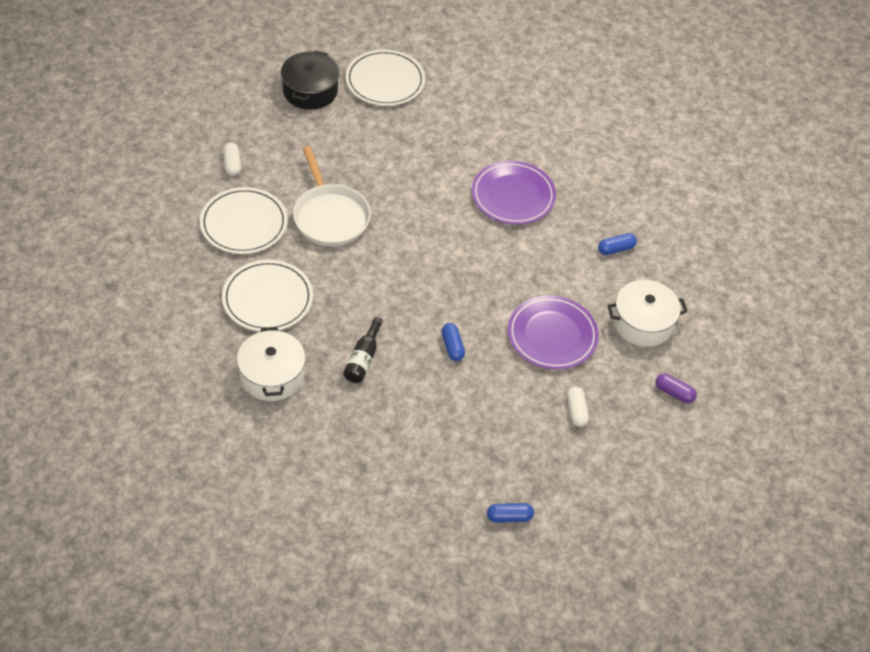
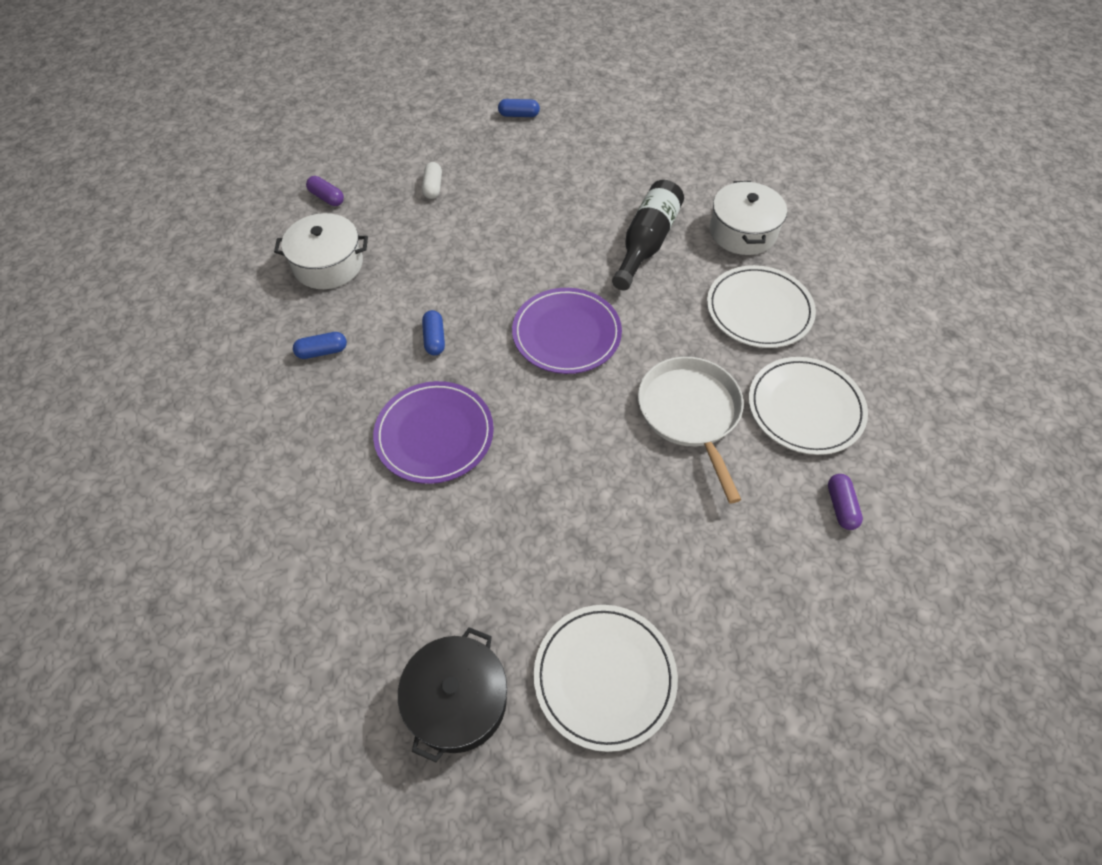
camera: 170 degrees left, 5 degrees up
(232, 164) = (841, 506): white capsule -> purple capsule
(310, 91) = (736, 657): black pot -> black pot (457, 701)
(363, 358) = (646, 243): black bottle -> black bottle, size x1.62
(452, 346) = (548, 250): blue capsule -> blue capsule (434, 339)
(552, 335) = (435, 256): purple plate -> purple plate (566, 334)

